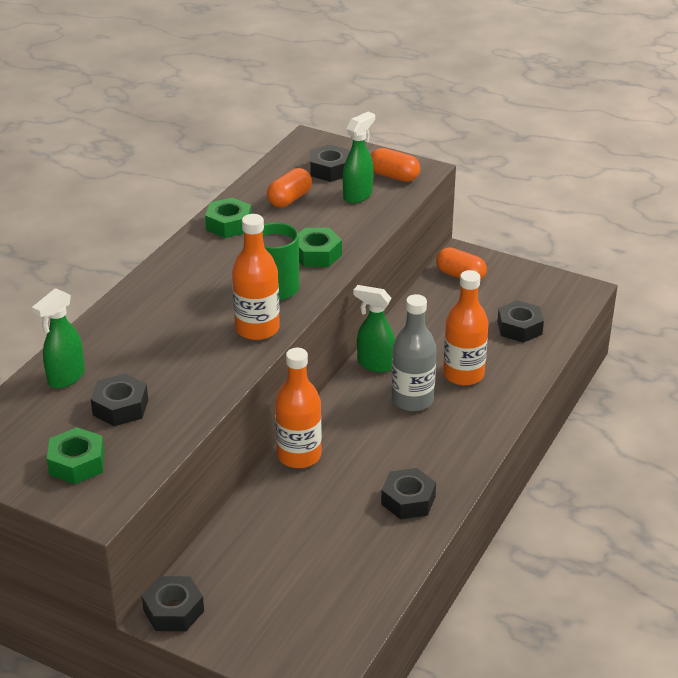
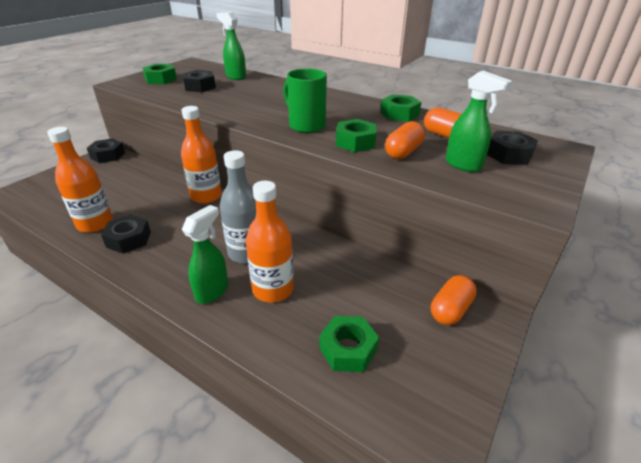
camera: 95 degrees right, 0 degrees up
(257, 329) = (258, 119): orange bottle -> orange bottle (95, 224)
(375, 364) = (301, 236): green spray bottle -> green spray bottle (212, 291)
(394, 176) = (514, 187): orange capsule -> orange capsule (403, 152)
(519, 328) = (348, 349): black nut -> green nut

